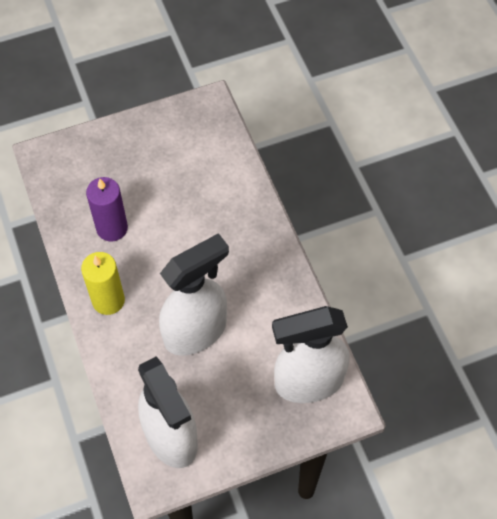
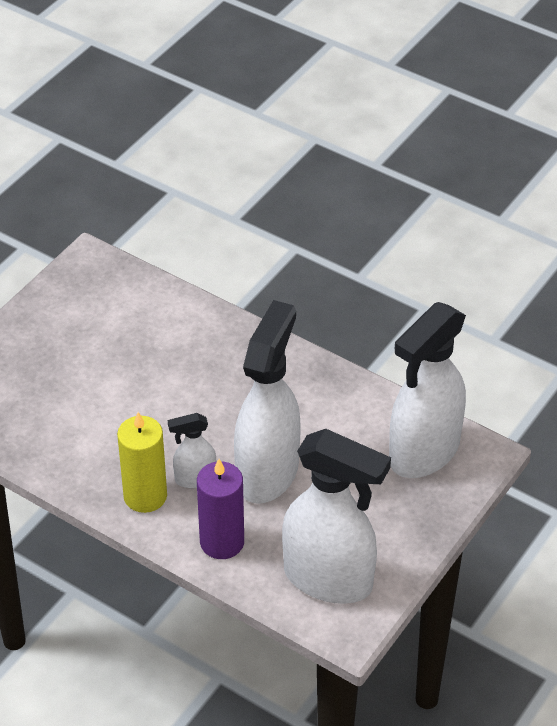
camera: 35 degrees left, 15 degrees down
(112, 228) = (86, 428): purple candle -> purple candle (222, 542)
(147, 307) = (195, 478): none -> white spray bottle

